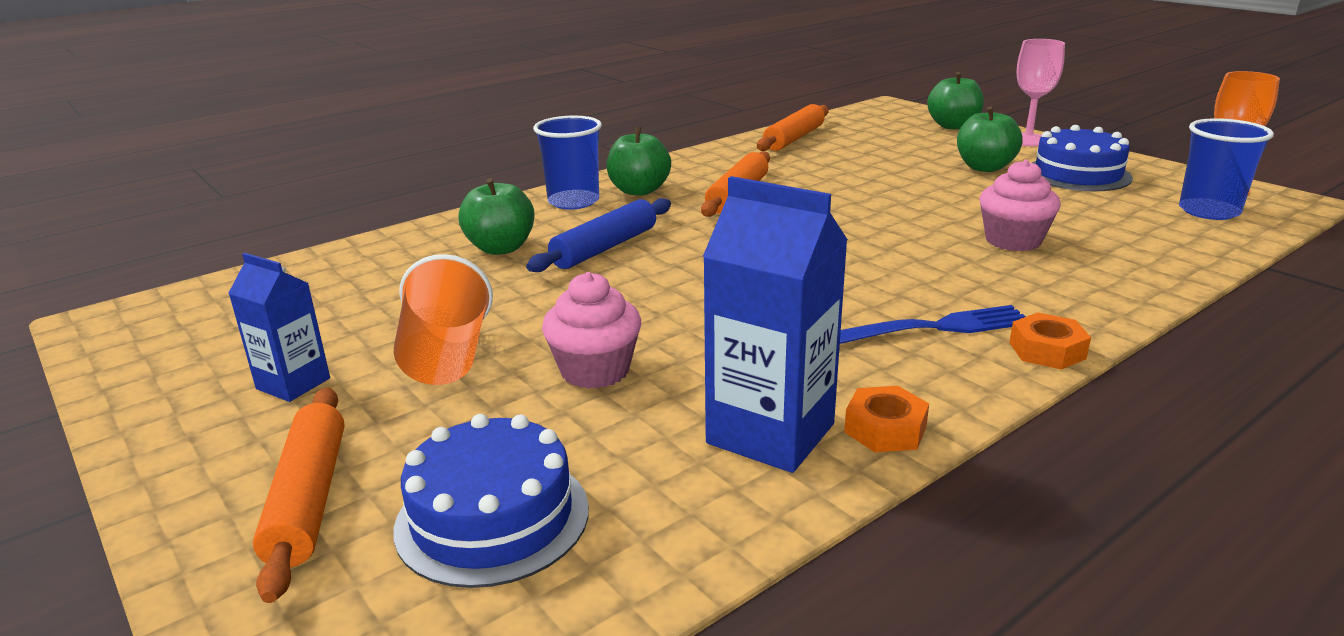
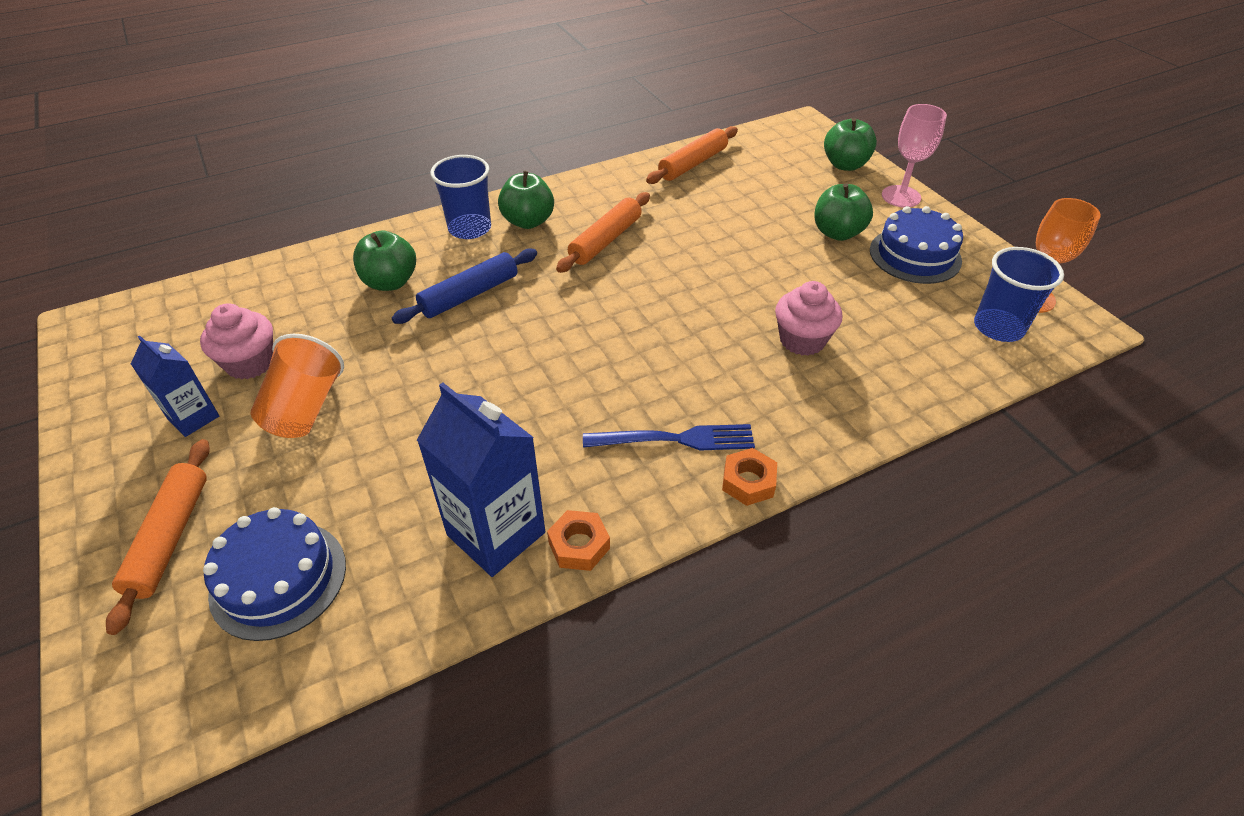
camera: 10 degrees right, 20 degrees up
(595, 371) = (403, 442): pink cupcake -> pink cupcake (250, 363)

